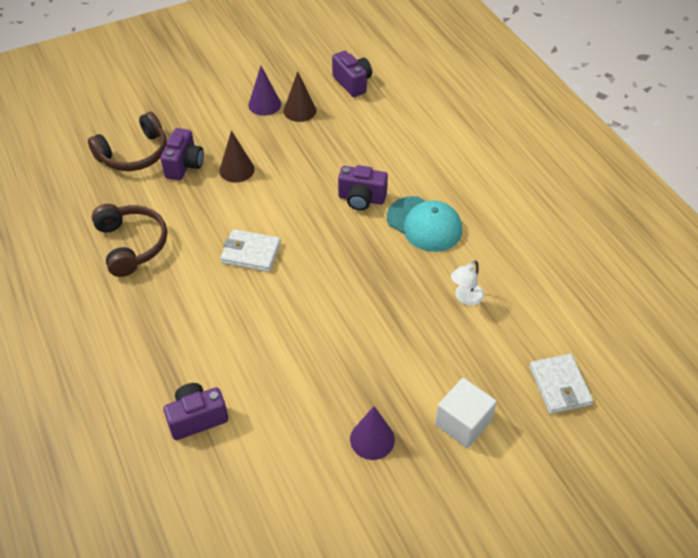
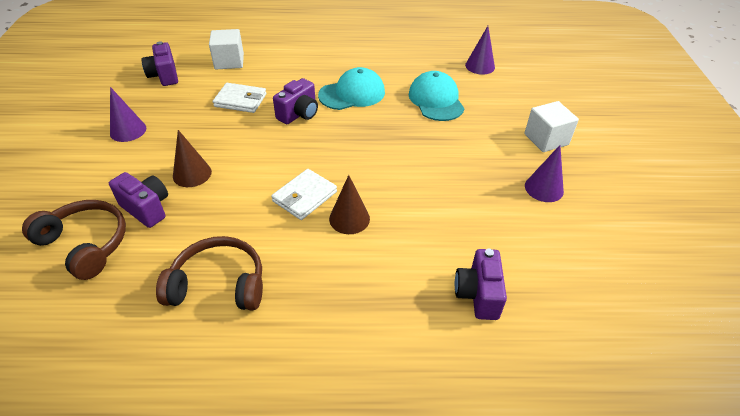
camera: 65 degrees left, 5 degrees down
(134, 154) = (85, 244): brown headphones -> brown headphones turned 45 degrees counterclockwise
(300, 110) = (161, 113): brown cone -> brown cone (349, 218)
(352, 83) = (164, 76): purple camera -> purple camera turned 105 degrees counterclockwise
(408, 111) = (229, 61): none -> white cube
(465, 298) = (436, 100): white lamp -> turquoise cap
(559, 386) = (532, 89): white wallet -> white wallet (240, 100)
(570, 318) = (480, 66): none -> purple cone

